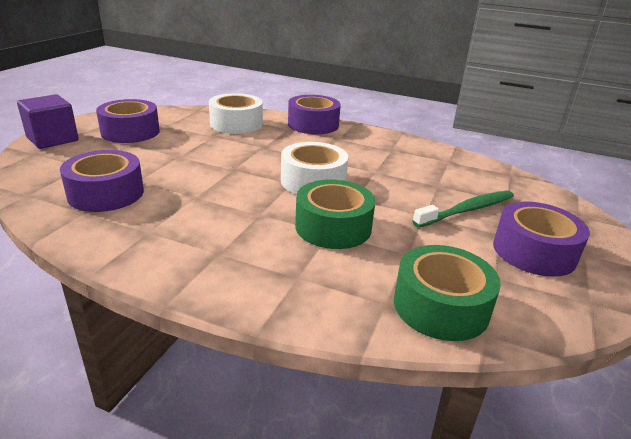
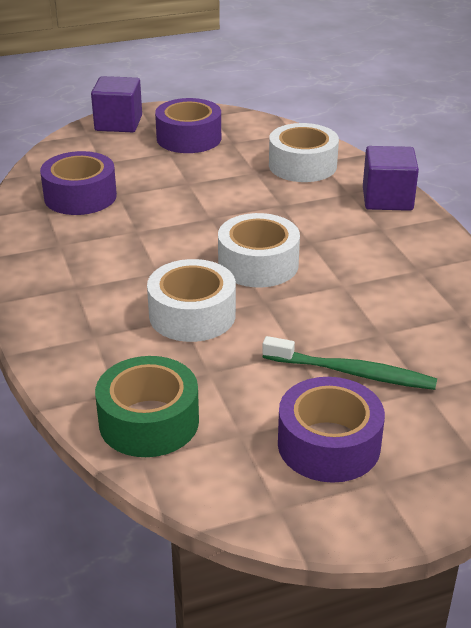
camera: 50 degrees right, 5 degrees up
(313, 124) = (387, 199): purple tape -> purple cube
(333, 227) = (192, 315): green tape -> white tape

